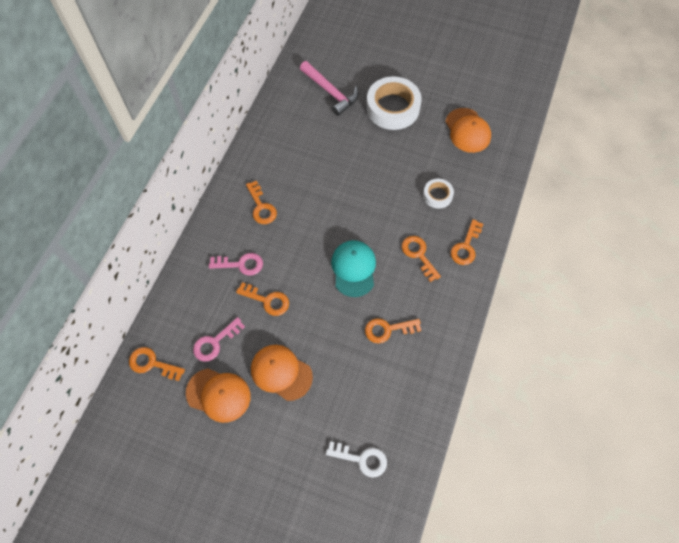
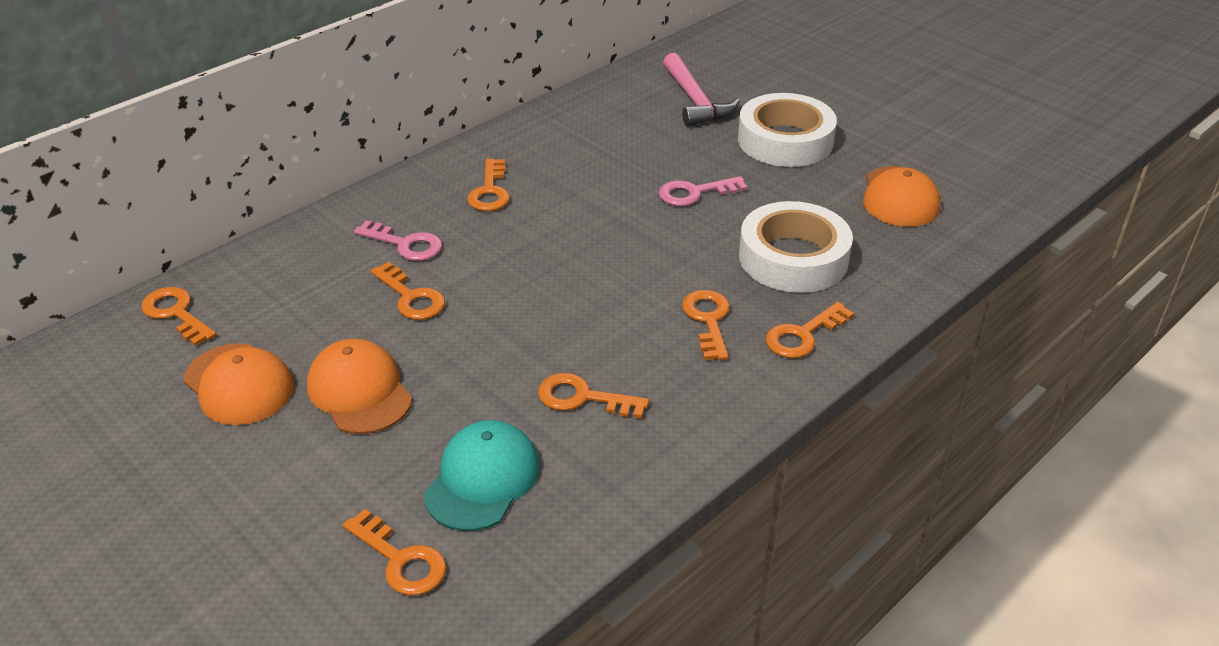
camera: 25 degrees right, 25 degrees down
(215, 342) = (289, 320): pink key -> pink key (694, 193)
(353, 268) = (582, 303): turquoise cap -> turquoise cap (482, 479)
(362, 459) = (401, 560): white key -> orange key
(437, 195) = (793, 258): white tape -> white tape, size x1.94

